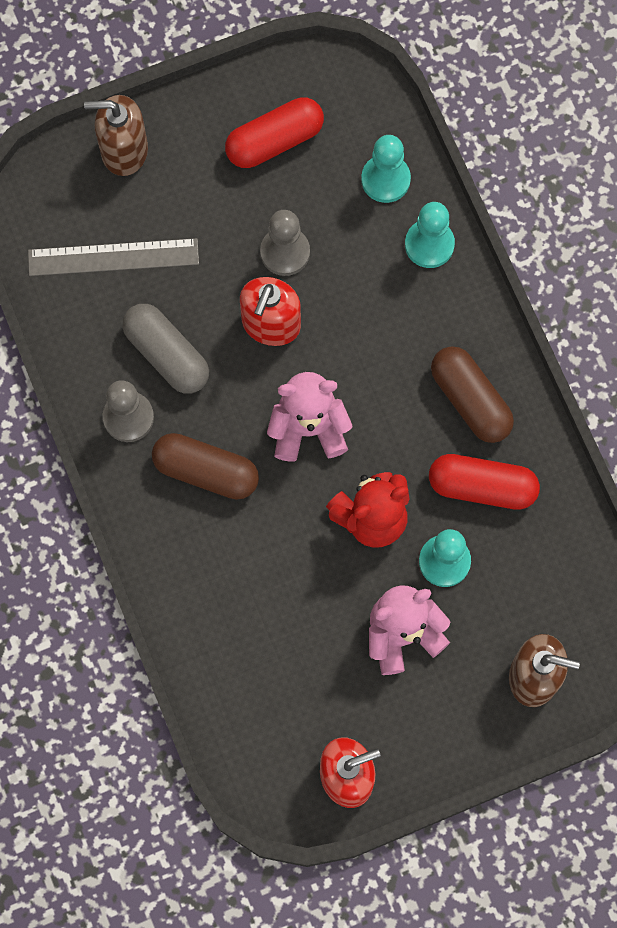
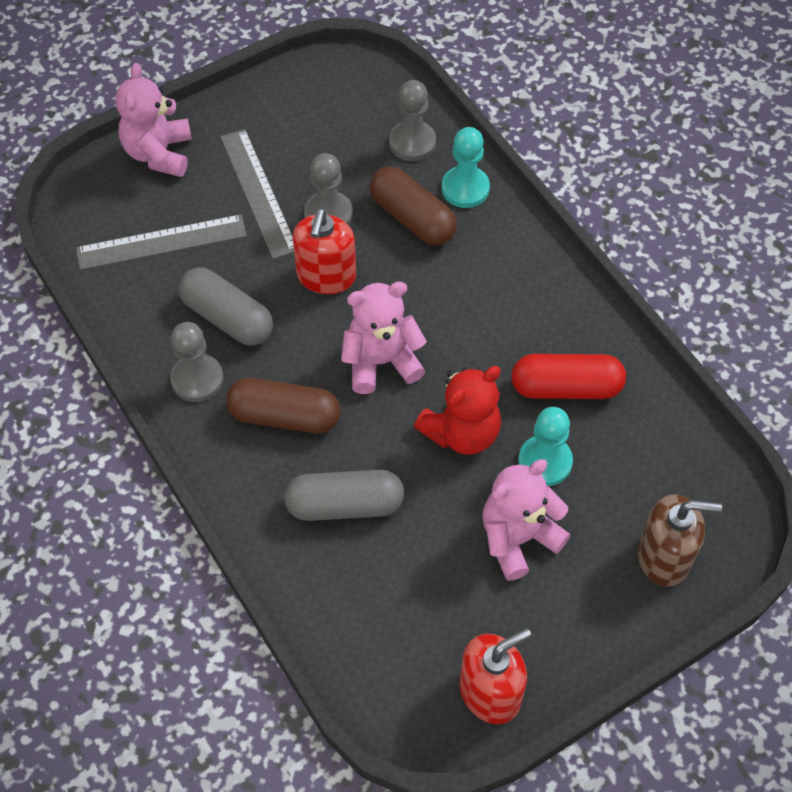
camera: 10 degrees left, 15 degrees down
(124, 150) = (159, 153): brown soap dispenser -> pink teddy bear
(218, 214) = (259, 192): none -> grey ruler
(248, 573) = (345, 505): none -> grey capsule
(274, 141) = (301, 126): red capsule -> none
(385, 179) = (412, 142): turquoise pawn -> grey pawn
(470, 400) = (535, 313): brown capsule -> brown capsule (412, 218)

